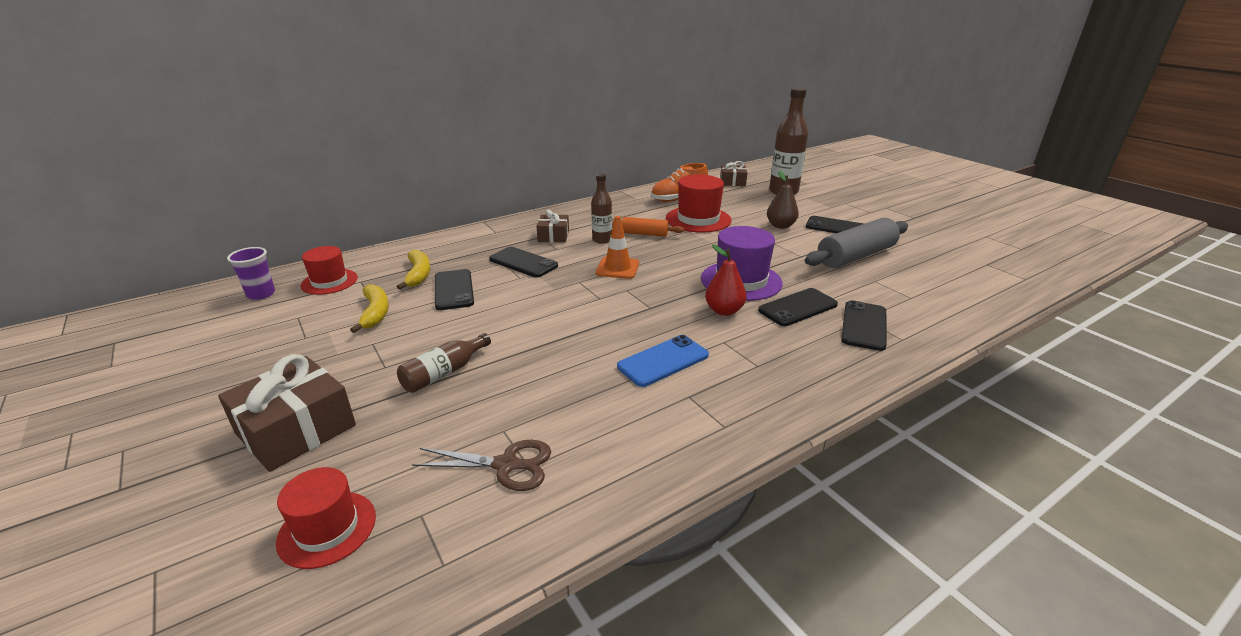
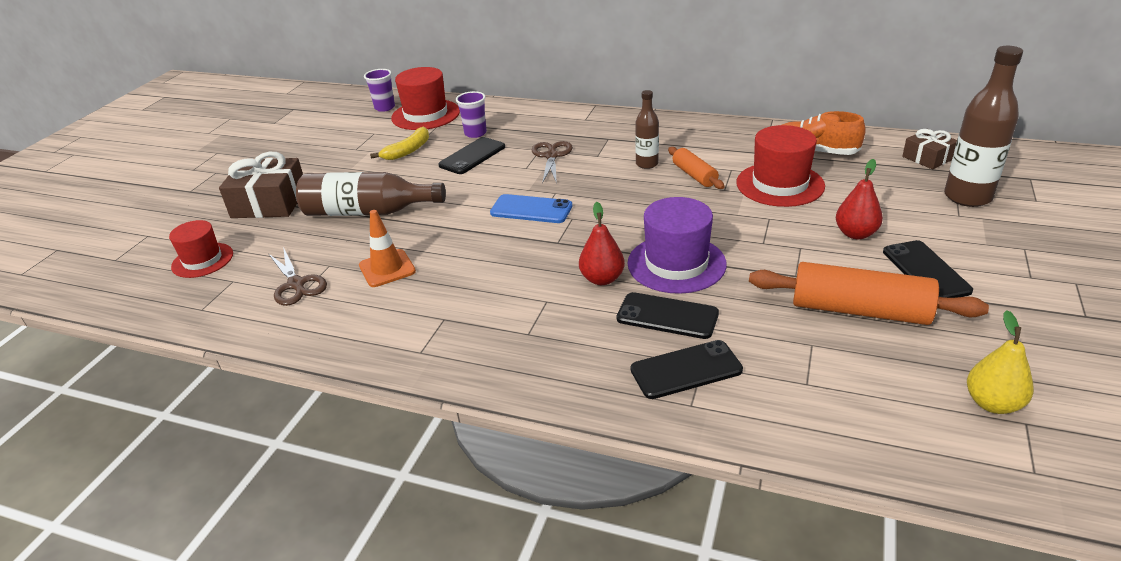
camera: 55 degrees right, 5 degrees up
(329, 282) = (426, 115): red hat -> red hat, size x1.53
(418, 274) = (475, 133): yellow banana -> purple cup
(444, 373) = (368, 212): brown bottle -> brown bottle, size x1.76
(523, 262) = (551, 156): black phone -> brown scissors
(553, 236) = (618, 142): brown gift -> none
(617, 268) = (604, 196): orange traffic cone -> orange traffic cone (387, 268)
(663, 361) = (480, 285): blue phone -> blue phone (531, 209)
(780, 226) = (855, 234): brown pear -> red pear
(855, 256) = (859, 310): grey rolling pin -> orange rolling pin
(966, 264) = (992, 403): none -> yellow pear

